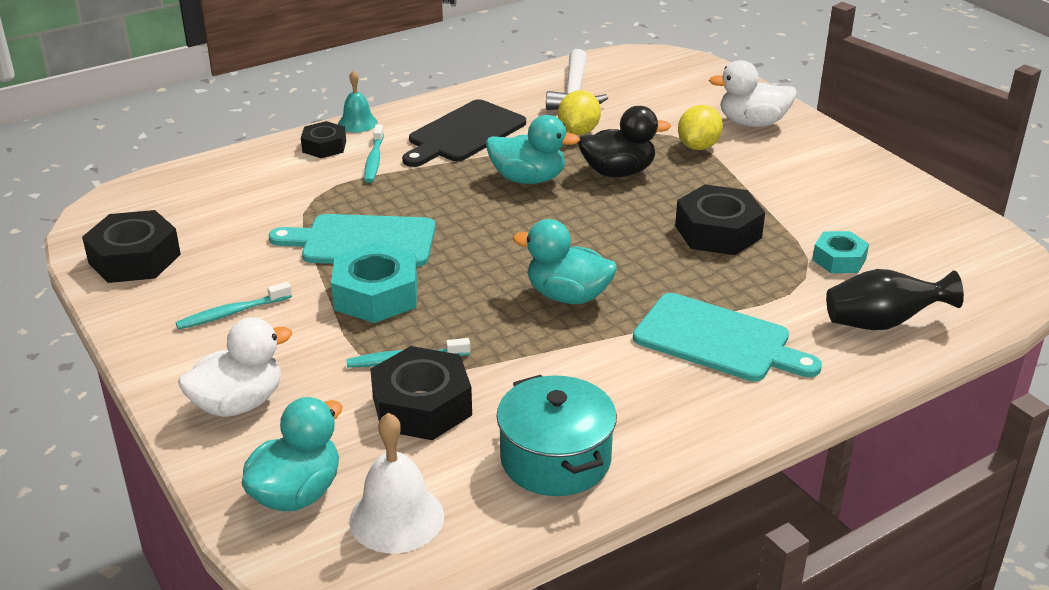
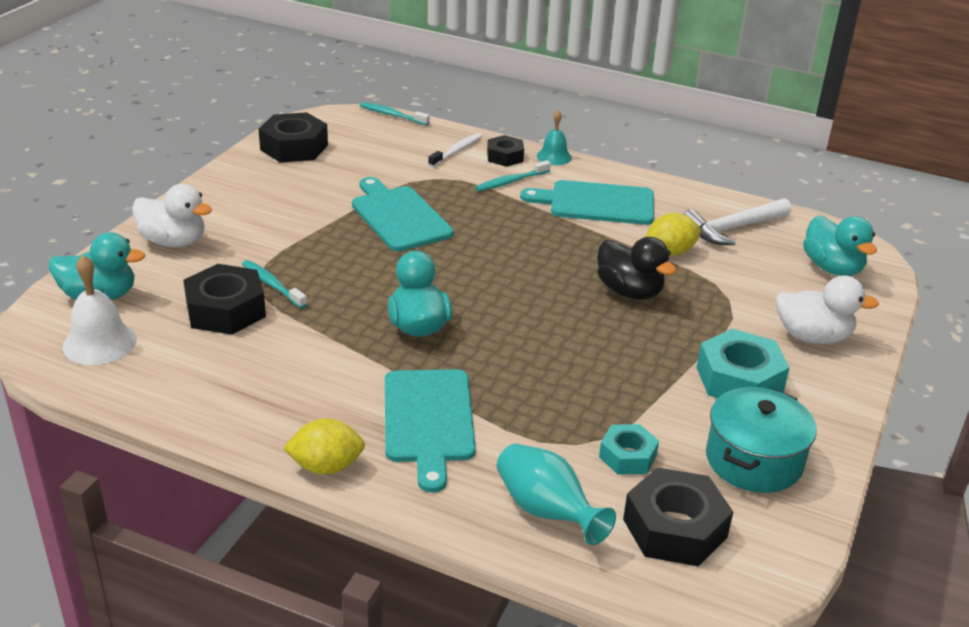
camera: 55 degrees right, 0 degrees up
(231, 313) = (267, 202): turquoise toothbrush -> turquoise toothbrush (392, 115)
(278, 167) = (457, 151): none -> white toothbrush
(376, 295) = (338, 246): turquoise nut -> turquoise nut (739, 379)
(464, 134) = (596, 203): black cutting board -> turquoise cutting board
(528, 179) = (565, 253): turquoise duck -> turquoise duck (832, 268)
(555, 459) = (208, 388): turquoise pot -> turquoise pot (753, 460)
(698, 146) = (727, 319): yellow lemon -> yellow lemon (326, 467)
(718, 231) = (595, 372): black nut -> black nut (675, 528)
(752, 123) = (812, 336): white duck -> white duck turned 135 degrees clockwise
(882, 323) = (546, 511): black vase -> turquoise vase

